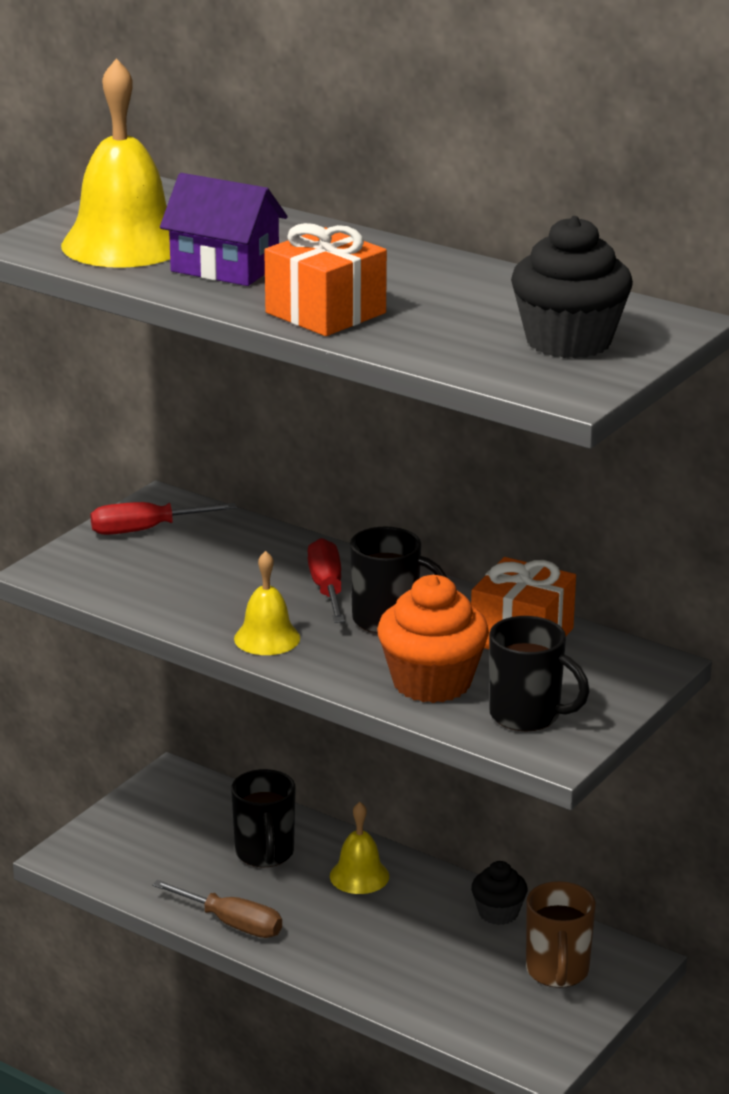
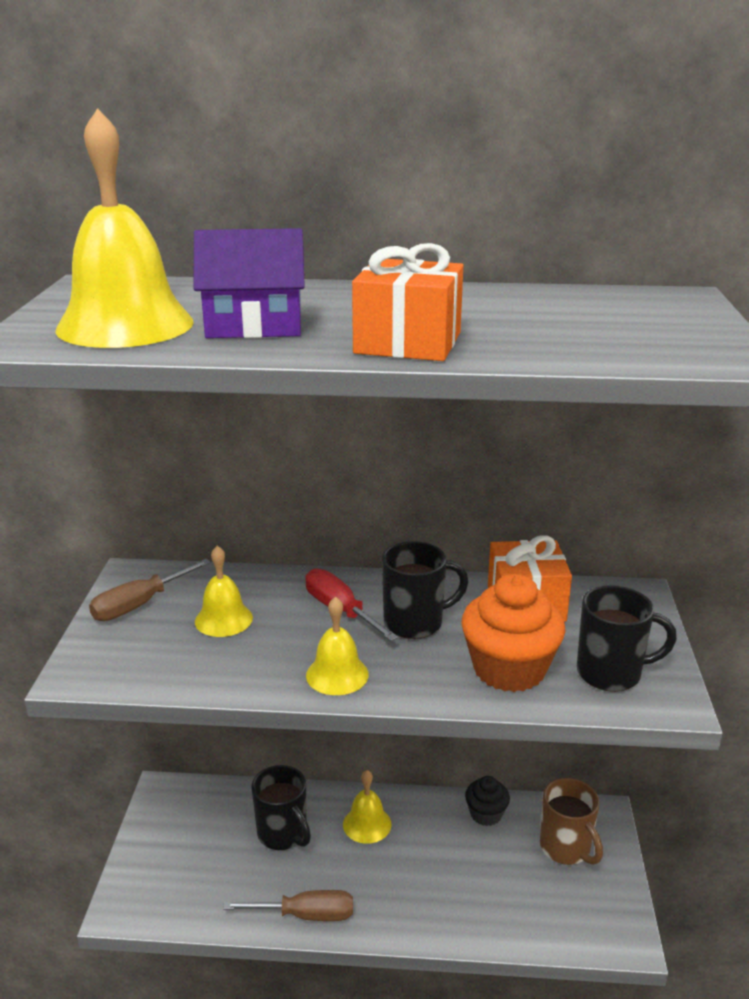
camera: 30 degrees left, 0 degrees up
(145, 530) = (139, 604): red screwdriver -> brown screwdriver
(210, 564) = (223, 619): none -> yellow bell
(568, 341) = (644, 324): black cupcake -> none

